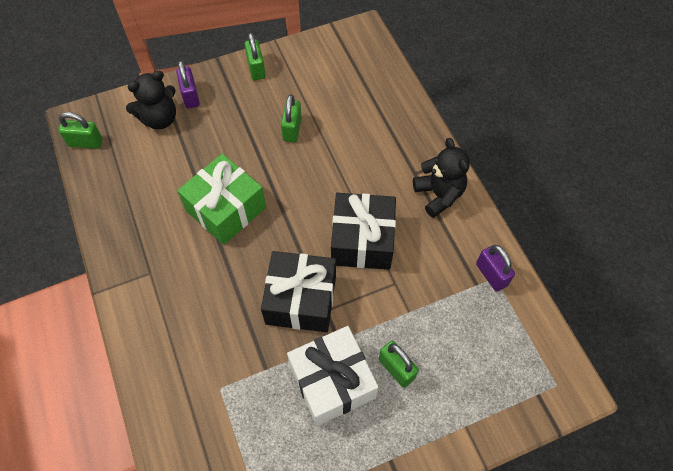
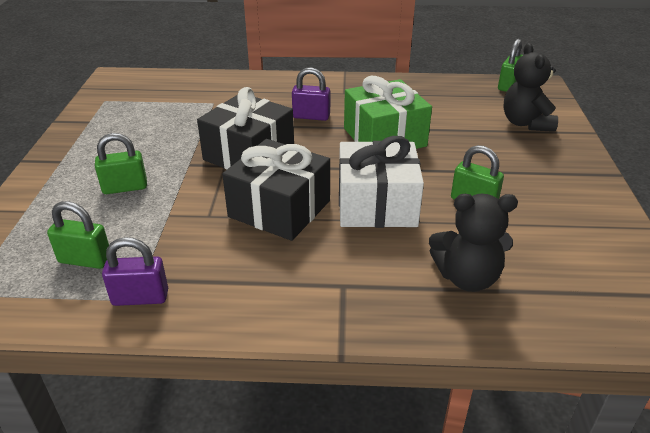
camera: 115 degrees right, 25 degrees down
(190, 96) = (554, 145): purple padlock -> purple padlock (311, 116)
(256, 69) = (593, 199): green padlock -> green padlock (85, 260)
(332, 381) = (157, 151): white gift -> white gift (376, 204)
(439, 195) = (292, 295): black teddy bear -> black teddy bear (467, 277)

